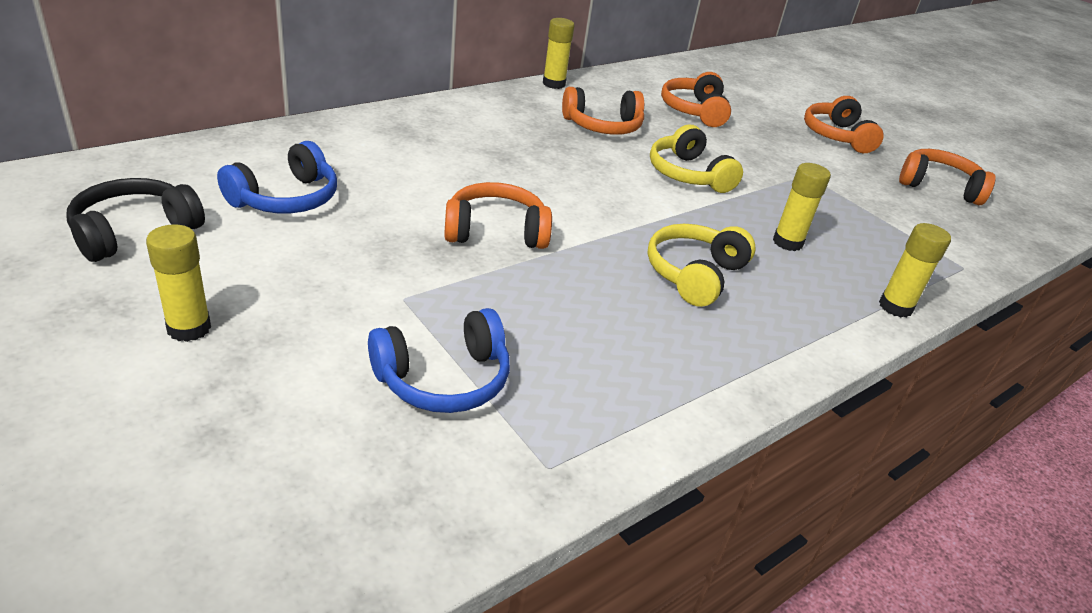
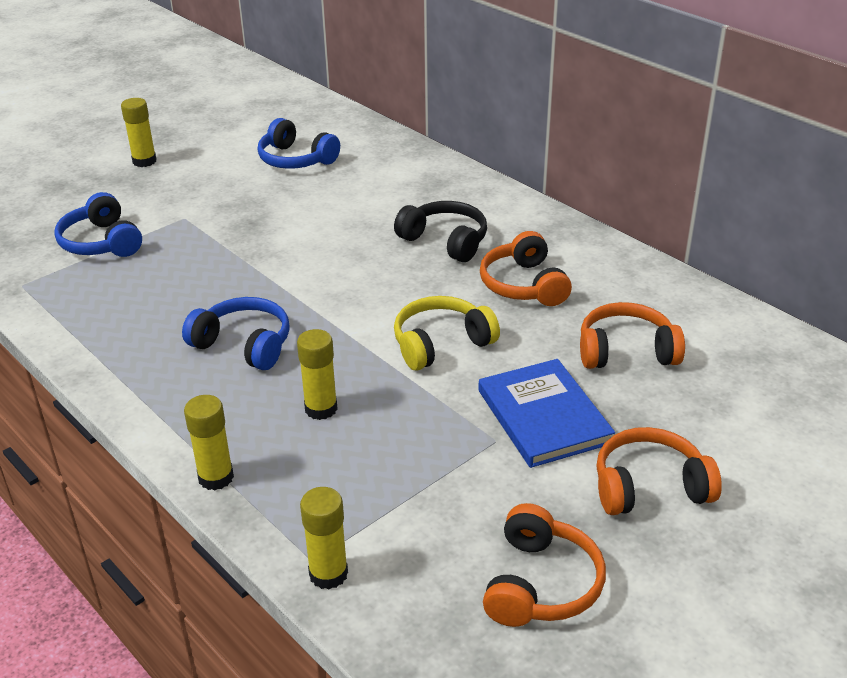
camera: 90 degrees right, 0 degrees up
(135, 232) = (237, 126): black headphones -> black headphones (445, 241)
(496, 231) = (281, 243): orange headphones -> none
(554, 84) = (613, 248): yellow glue stick -> yellow glue stick (328, 574)
(694, 274) = (244, 345): yellow headphones -> blue headphones
(775, 153) = (543, 416): none -> blue book

